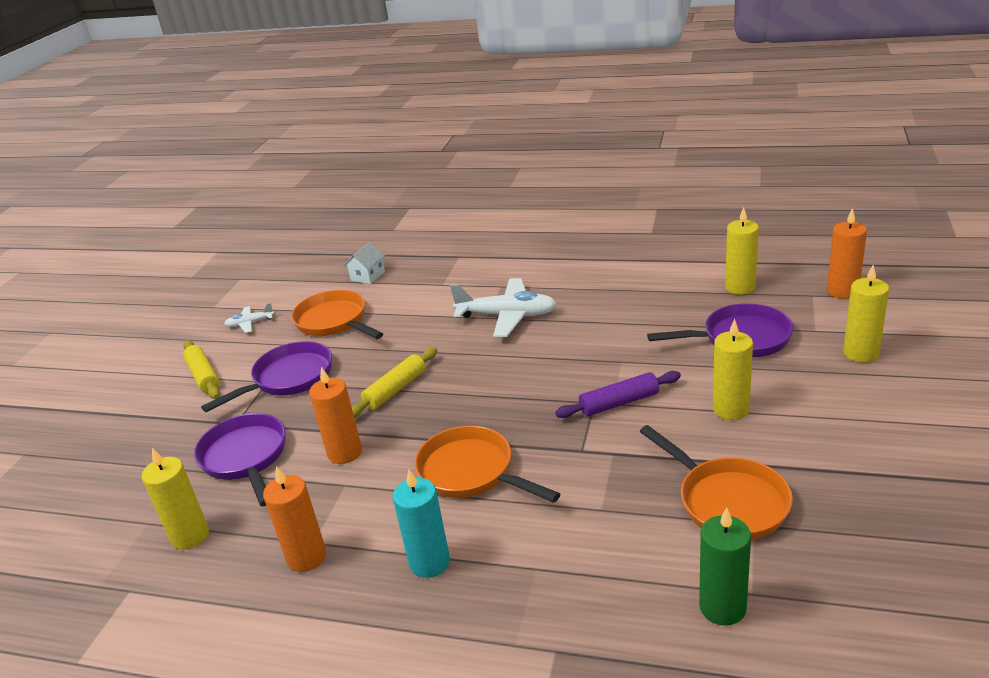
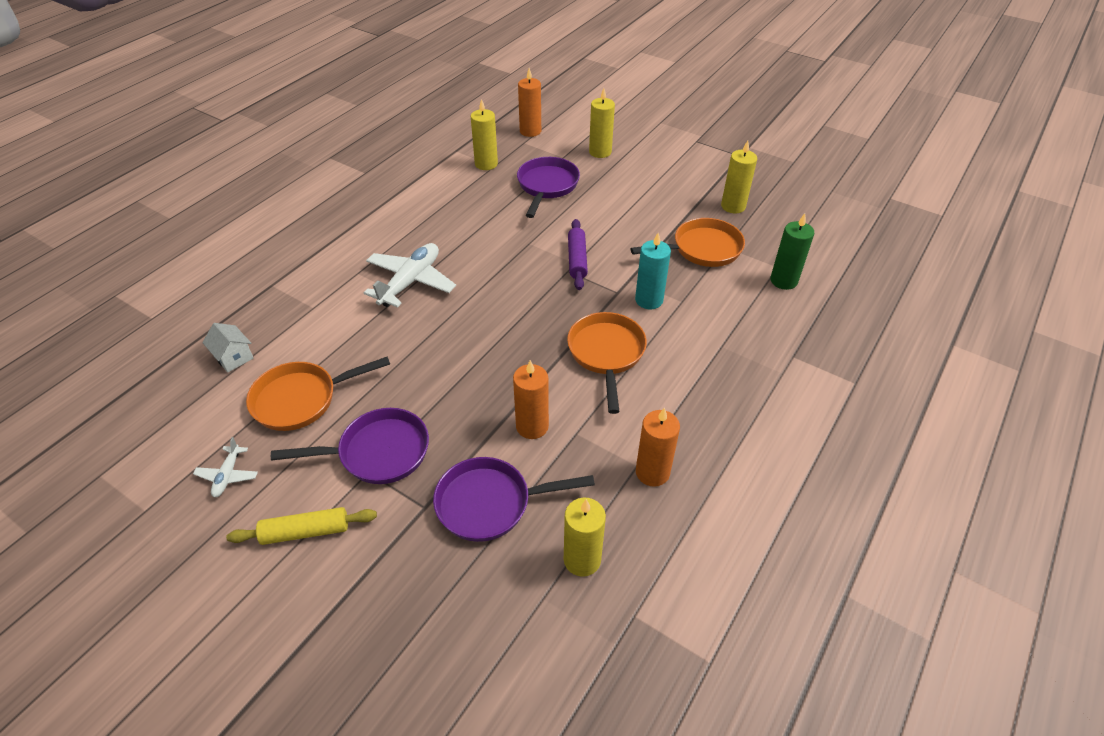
camera: 75 degrees left, 15 degrees up
(289, 378) = (378, 452): purple pan -> purple pan turned 105 degrees clockwise
(395, 390) = (463, 376): yellow rolling pin -> none
(429, 562) = (692, 398): turquoise candle -> turquoise candle (649, 300)
(471, 472) = (606, 354): orange pan -> orange pan turned 120 degrees clockwise
(730, 409) = (618, 217): yellow candle -> yellow candle (733, 206)

